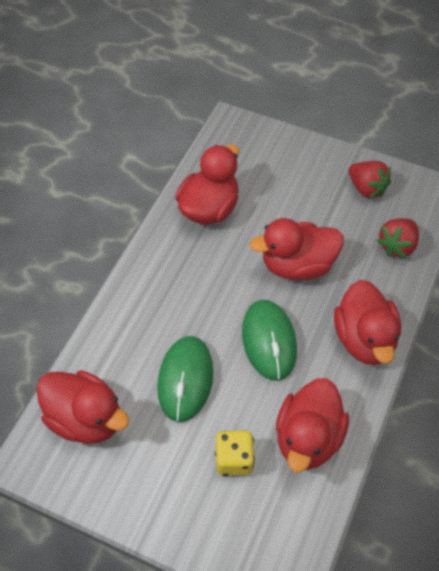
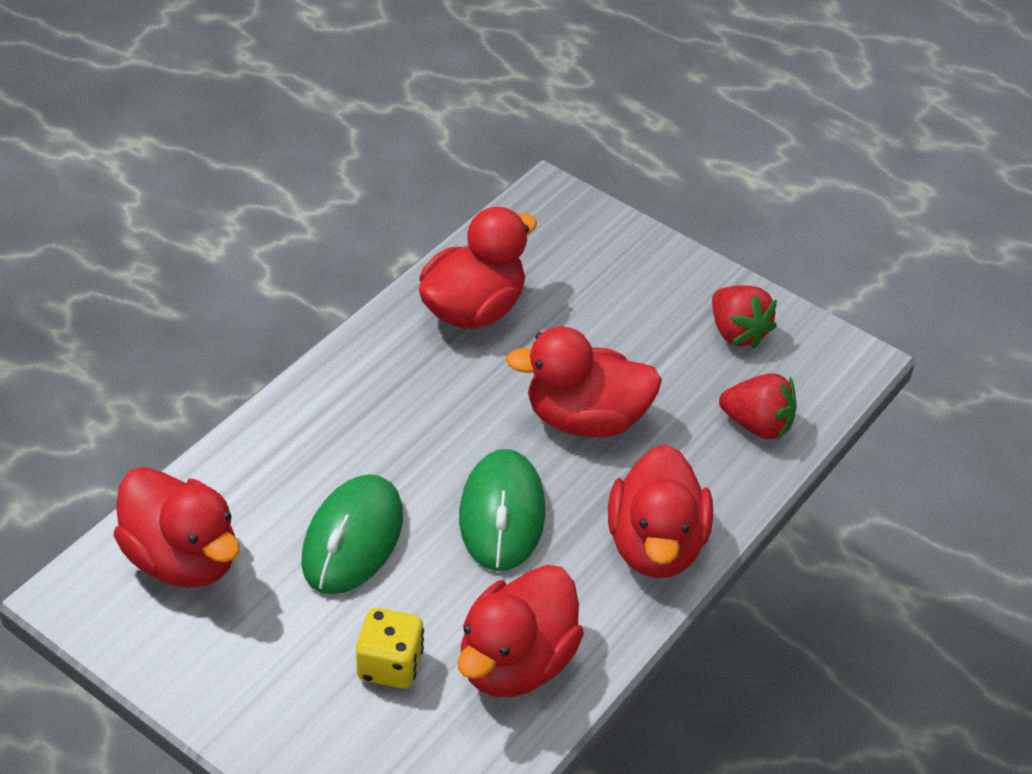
camera: 10 degrees right, 10 degrees down
(397, 246) = (757, 425): red strawberry -> red strawberry turned 120 degrees counterclockwise

